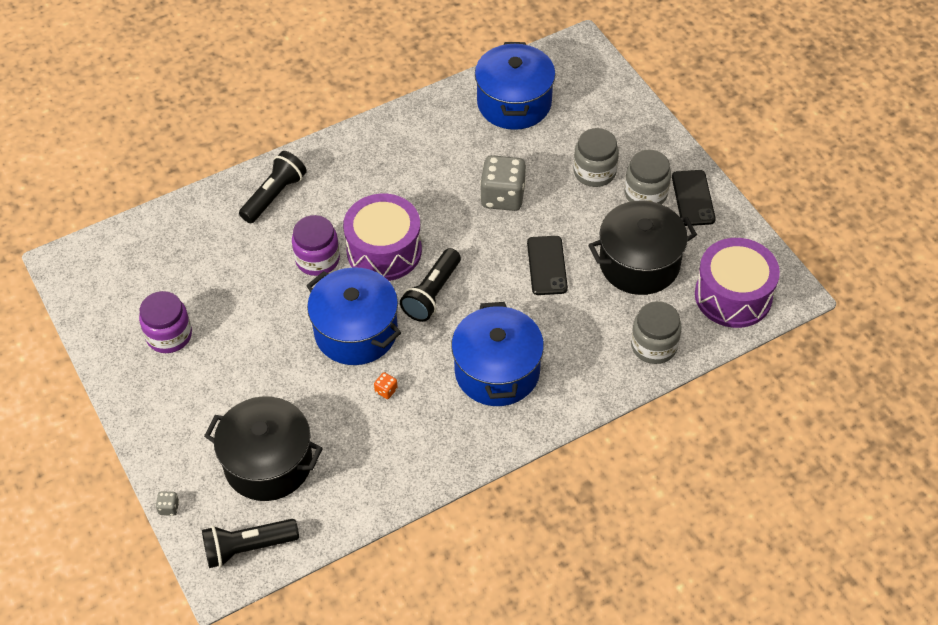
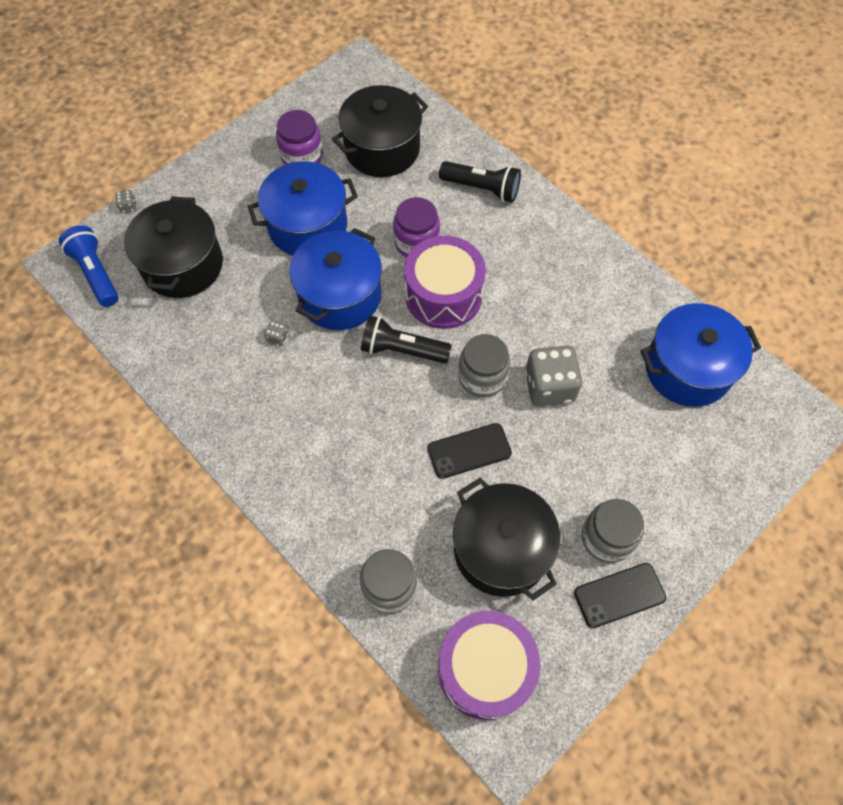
camera: 75 degrees right, 10 degrees up
(190, 265) = (382, 149): none -> black pot
(248, 547) = (96, 273): black flashlight -> blue flashlight
(386, 390) = (277, 338): orange dice -> grey dice
(497, 371) = (320, 431): blue pot -> blue pot (308, 226)
(594, 172) = (618, 474): grey jar -> grey jar (482, 377)

